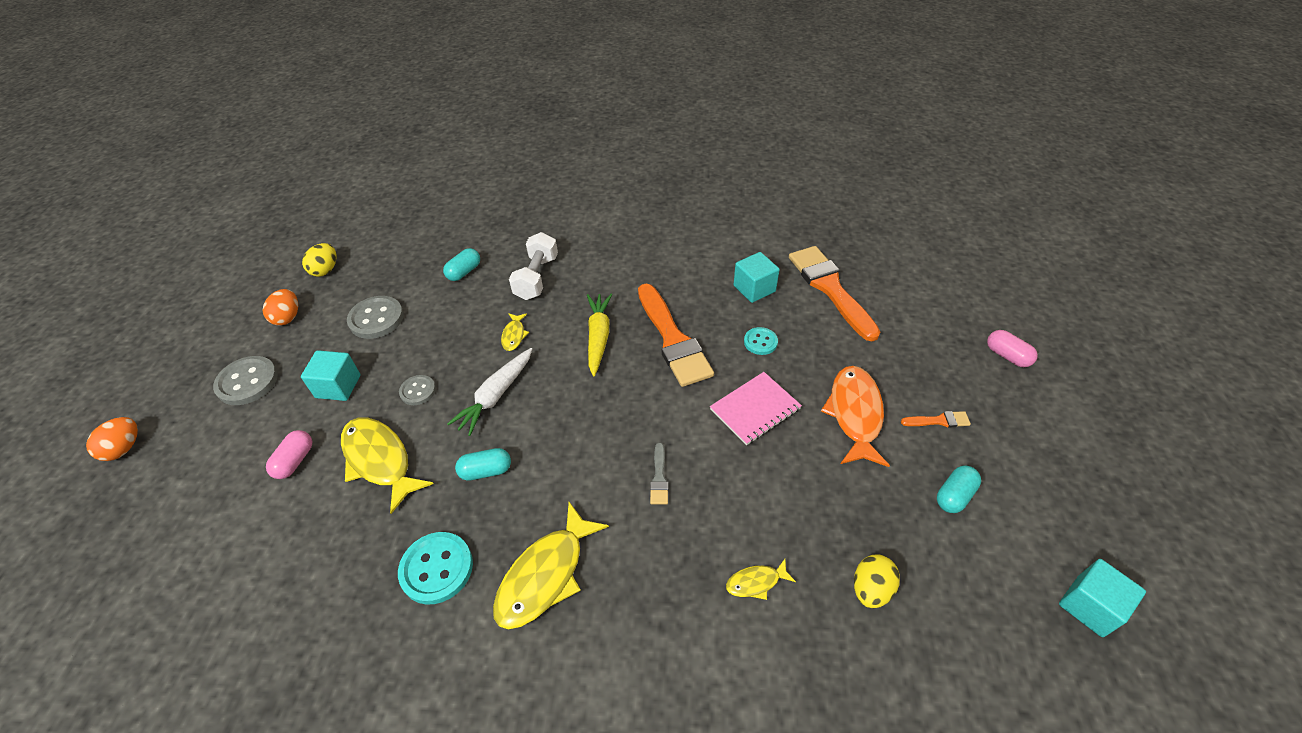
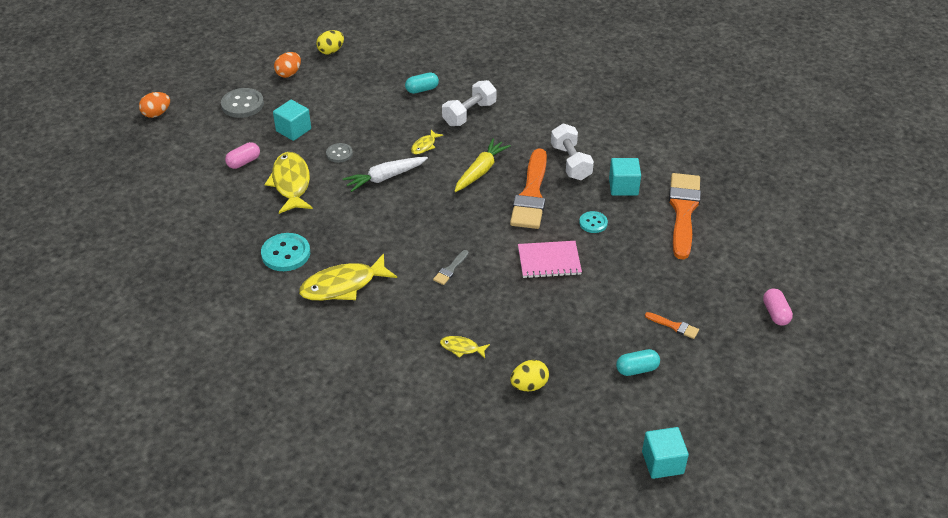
camera: 30 degrees right, 5 degrees down
(376, 319) = (343, 97): grey button -> none
(486, 471) = (348, 217): turquoise capsule -> none
(682, 285) = (571, 162): none -> white dumbbell
(855, 414) = (617, 295): orange fish -> none

